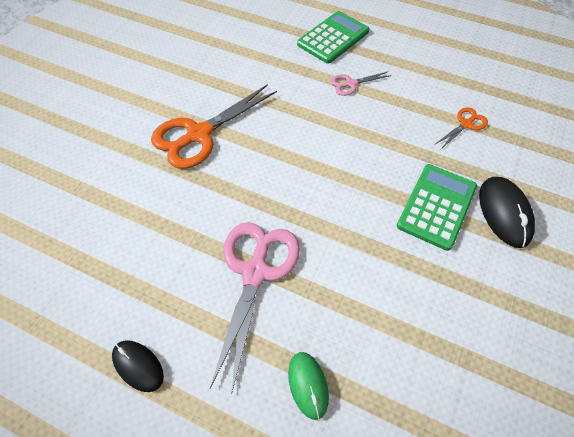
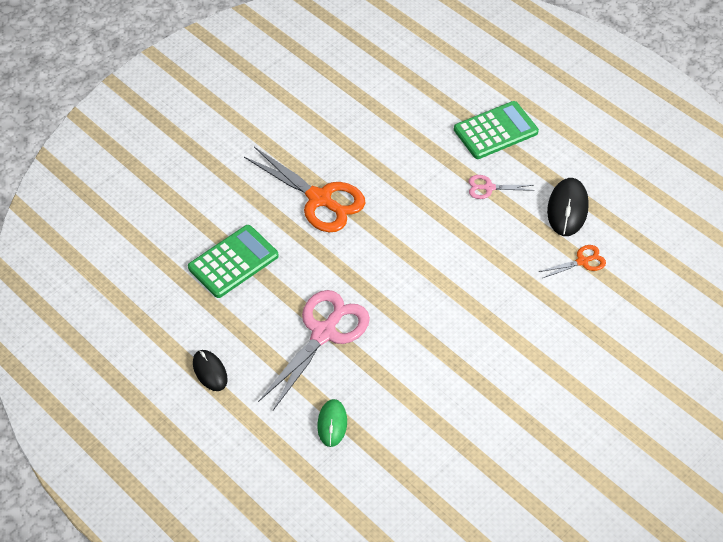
camera: 20 degrees right, 5 degrees down
(199, 134) = (319, 199): orange scissors -> orange scissors turned 120 degrees counterclockwise
(436, 206) = (508, 327): green calculator -> green calculator (233, 262)
(504, 213) = (567, 351): black mouse -> black mouse (567, 209)

